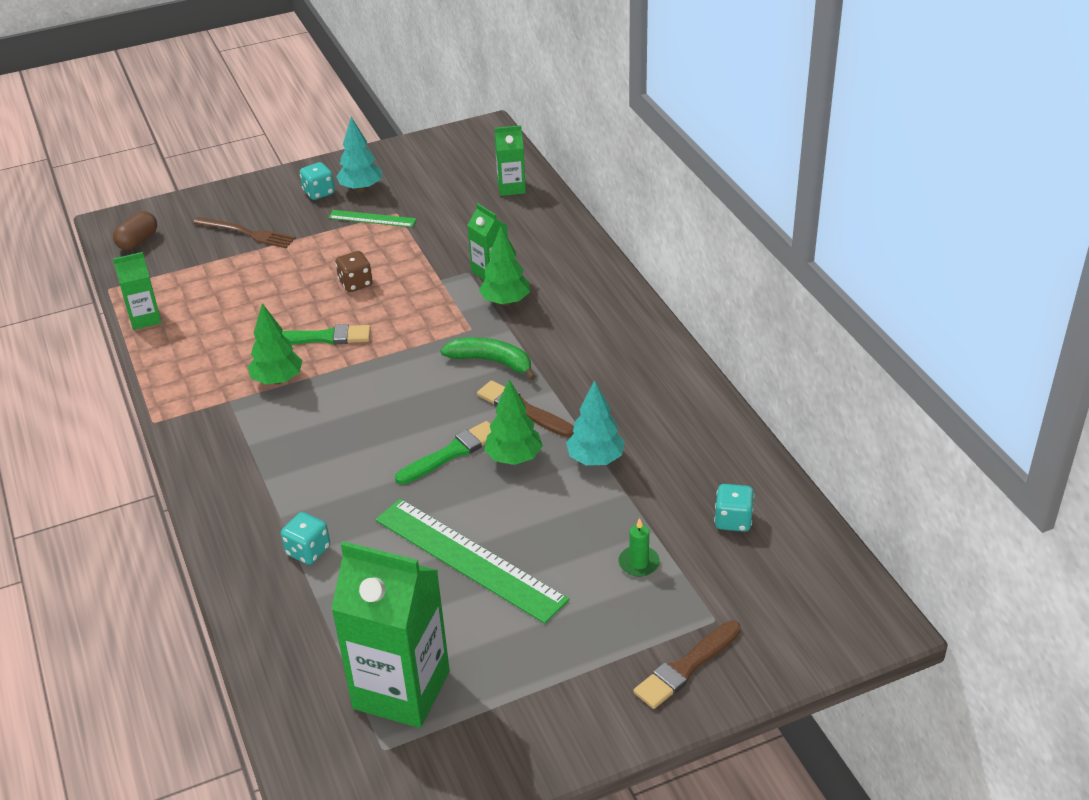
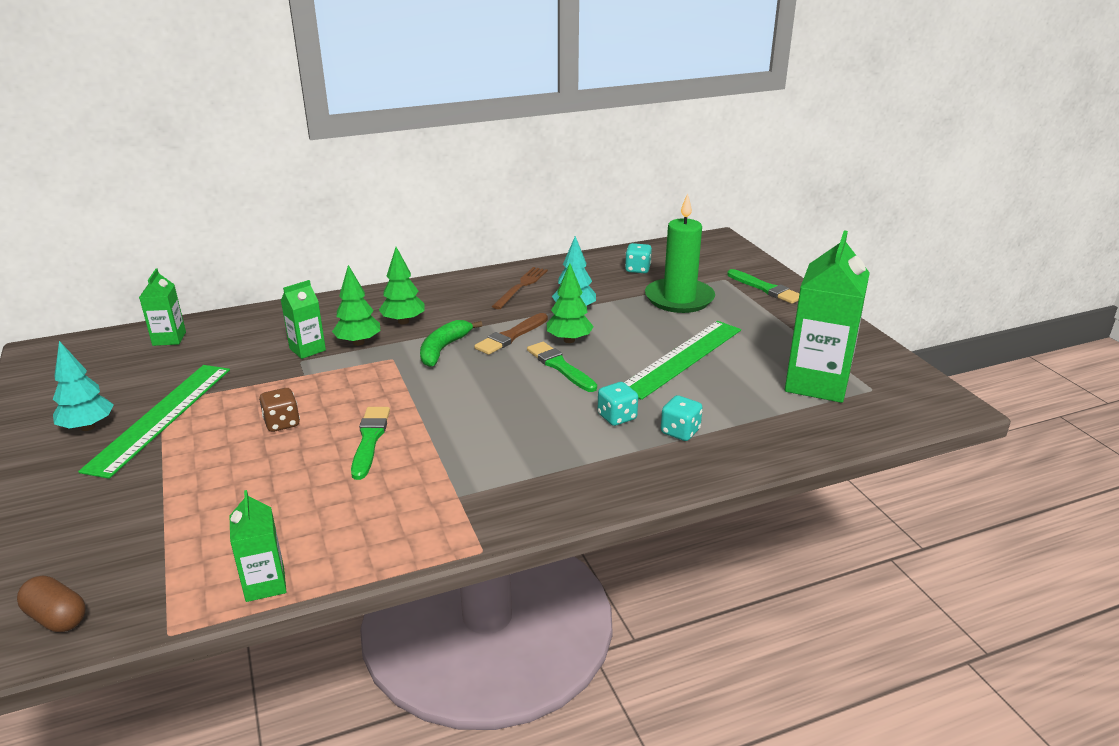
camera: 90 degrees left, 10 degrees down
(247, 233) = (119, 510): brown fork -> brown fork (521, 286)
(278, 380) = (432, 464): green tree -> green tree (403, 321)
(319, 192) = (69, 457): turquoise dice -> turquoise dice (617, 417)
(372, 219) = (161, 417): green ruler -> green ruler, size x1.94
(639, 563) = (679, 299): green candle -> green candle, size x2.44
(686, 667) = (765, 288): brown brush -> green brush

